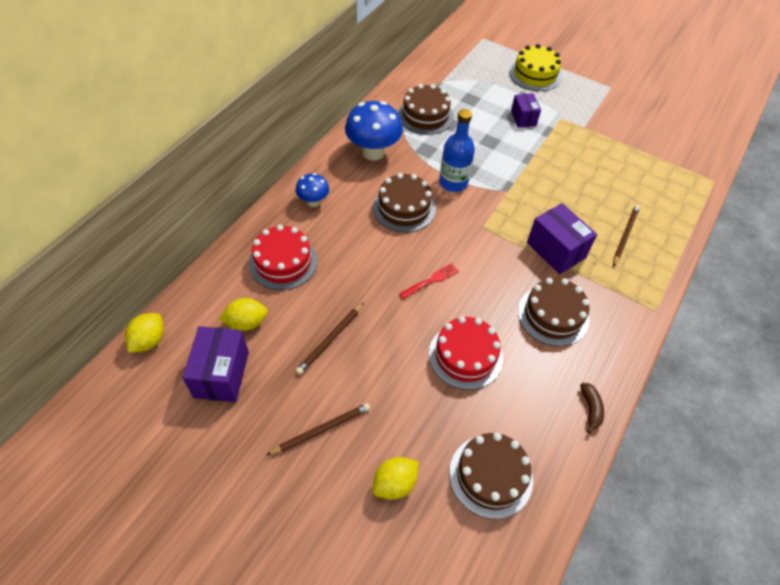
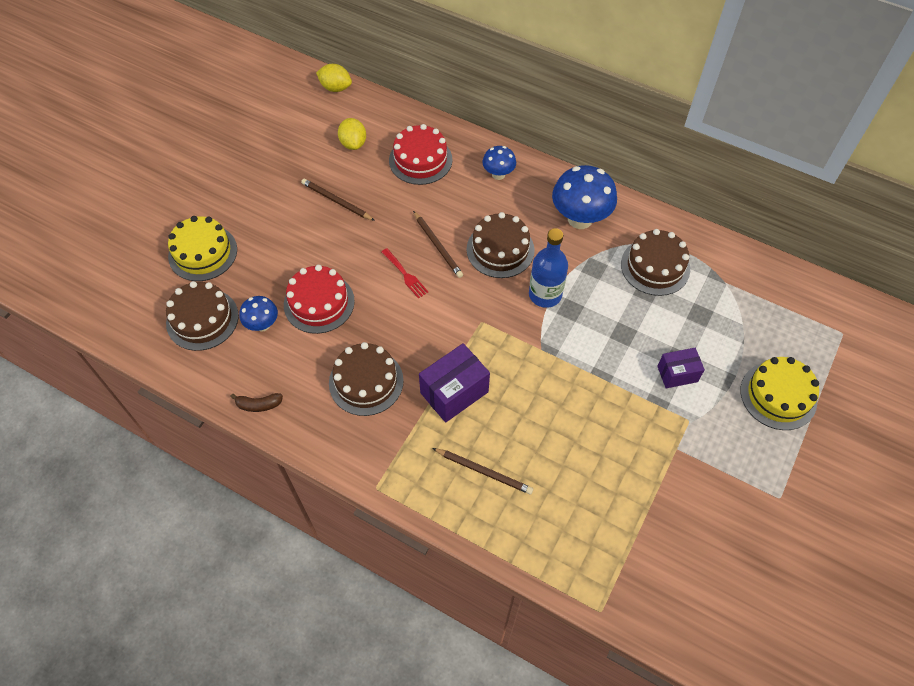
camera: 90 degrees right, 5 degrees up
(221, 374) = (304, 135): purple box -> none
(321, 429) = (252, 202): brown pencil -> brown pencil (438, 246)
(395, 484) = (203, 253): yellow lemon -> yellow cake
(495, 410) = (262, 325): none -> blue mushroom

